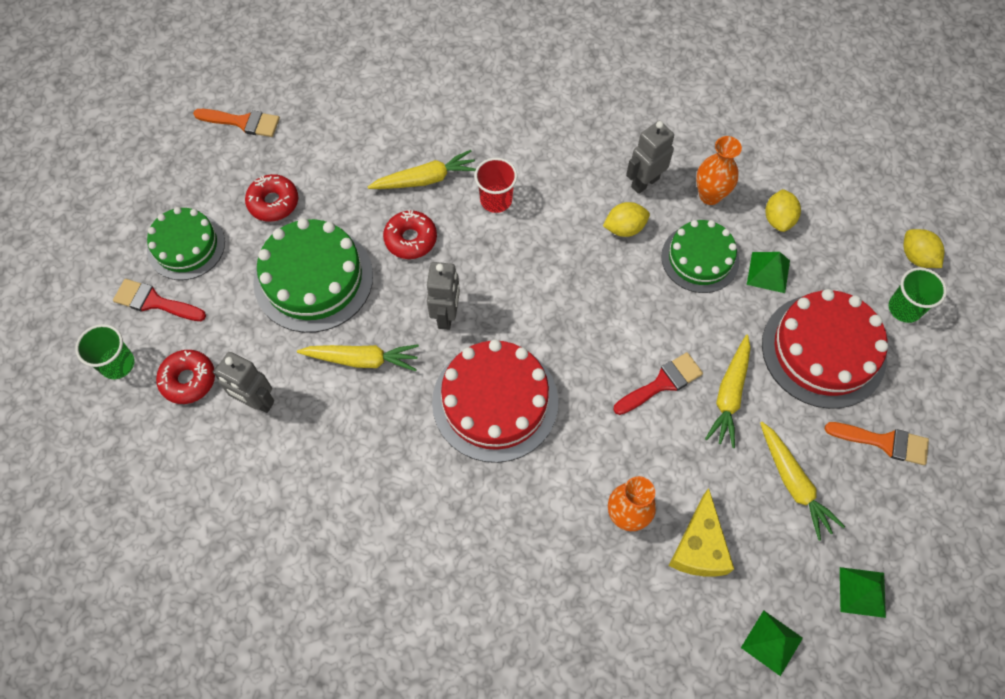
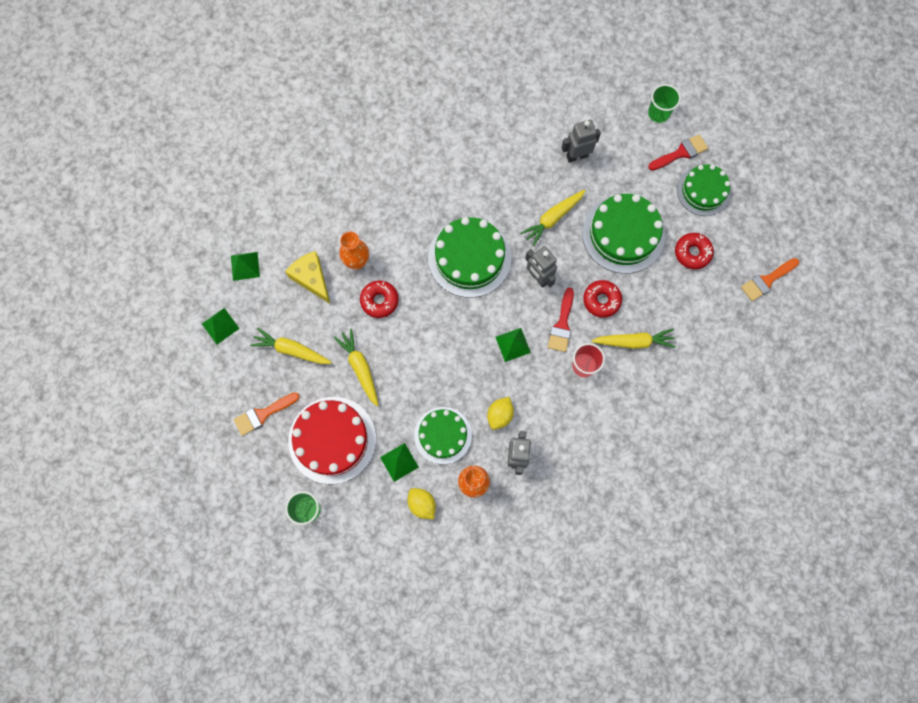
camera: 135 degrees right, 10 degrees up
(188, 380) = (619, 136): red donut -> red donut (379, 301)
(425, 179) = (633, 342): yellow carrot -> yellow carrot turned 120 degrees counterclockwise
(495, 401) = (469, 258): red cake -> green cake
(543, 277) = (513, 344): none -> green pyramid
(662, 383) = (399, 343): red brush -> red brush (562, 325)
(916, 257) = (325, 553): yellow lemon -> none

